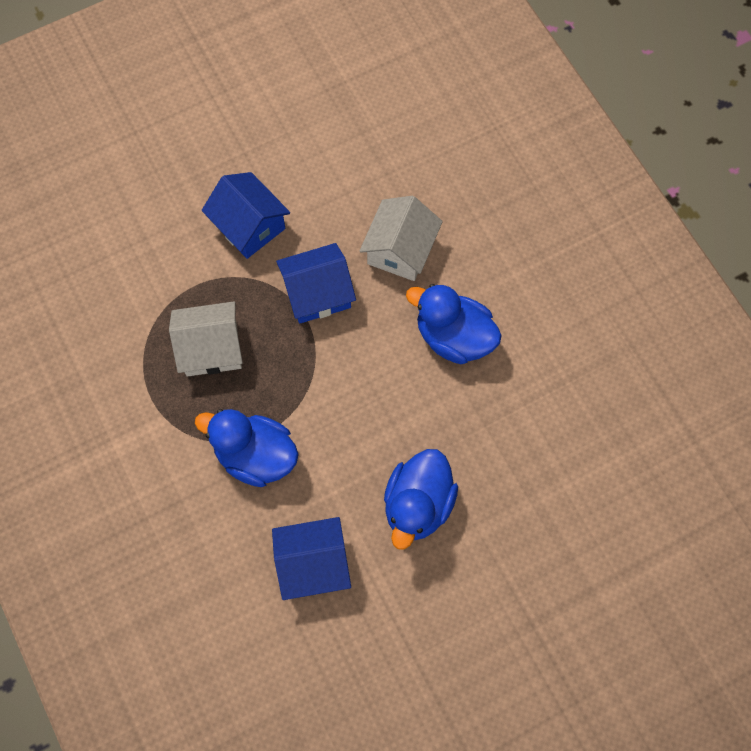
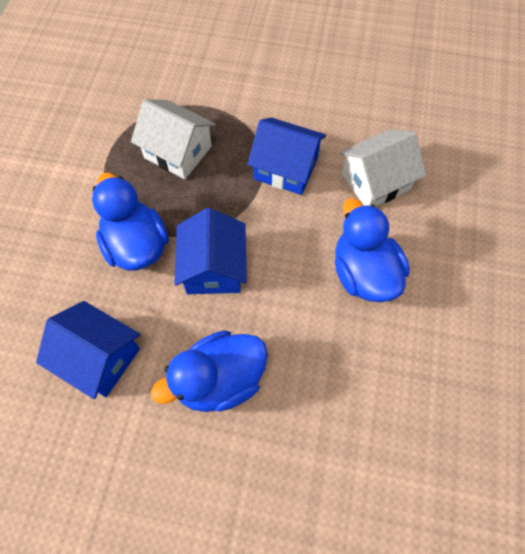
camera: 40 degrees right, 5 degrees down
(249, 226) = (278, 94): blue house -> blue house (213, 268)

